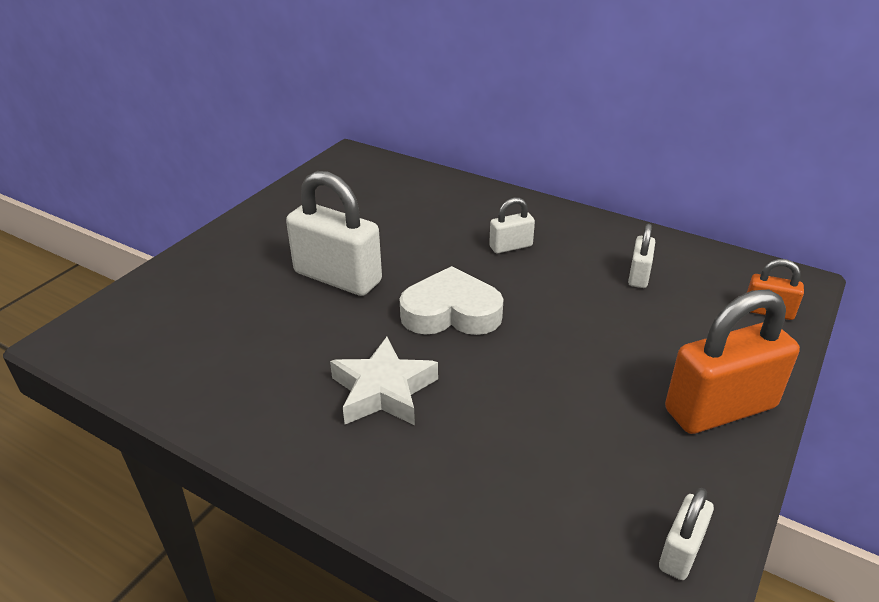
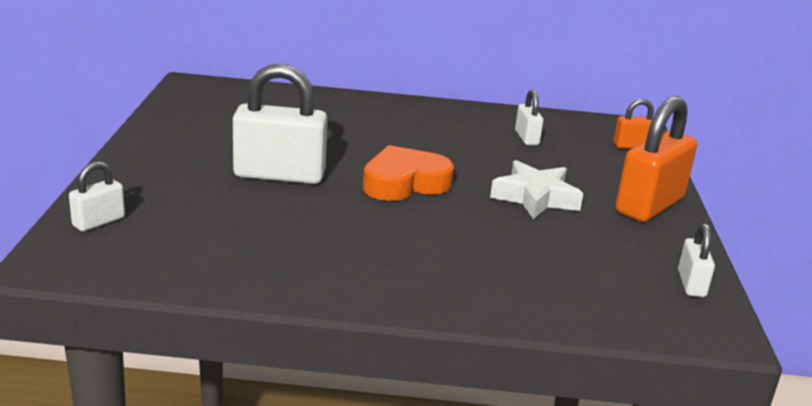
camera: 30 degrees left, 10 degrees down
(383, 390) = (401, 241): white star -> white star (535, 197)
(451, 312) = (404, 183): white heart -> orange heart
(511, 246) = (410, 133): white padlock -> white padlock (99, 222)

